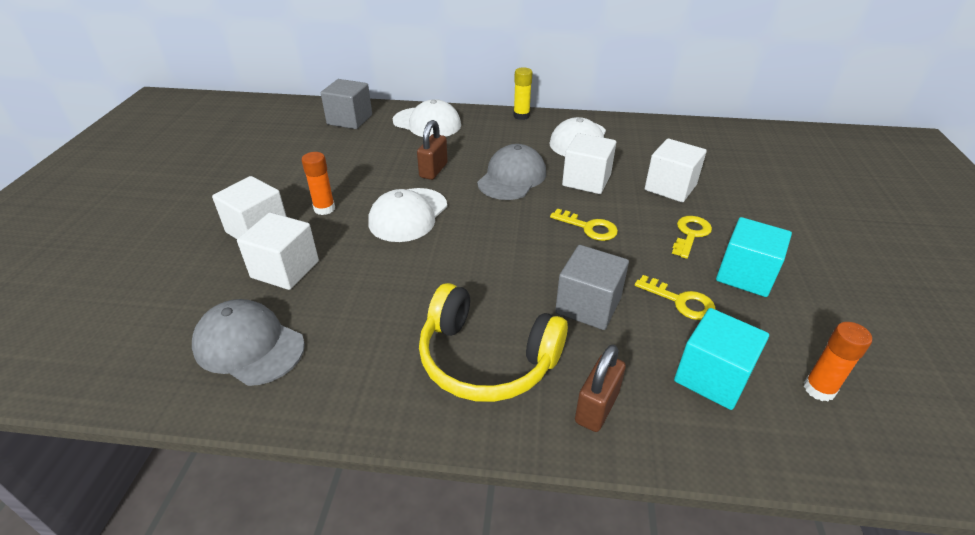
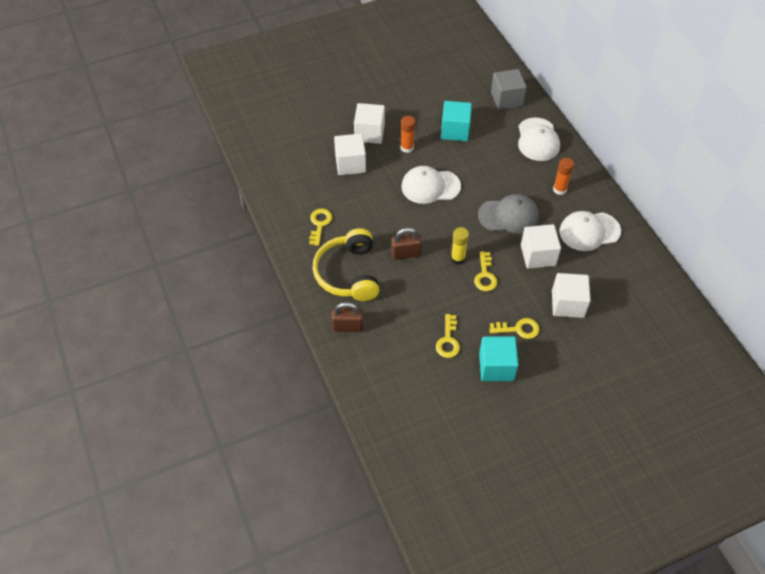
camera: 60 degrees right, 15 degrees up
(249, 345) = (297, 184): grey cap -> none
(357, 353) = (319, 224): none -> yellow key
(433, 170) = (484, 173): brown padlock -> brown padlock (406, 254)
(521, 116) = (595, 185): yellow glue stick -> yellow glue stick (458, 258)
(588, 305) = (414, 300): grey cube -> none
(712, 377) = (398, 368): turquoise cube -> turquoise cube (455, 130)
(819, 389) = (421, 416): orange glue stick -> orange glue stick (559, 189)

